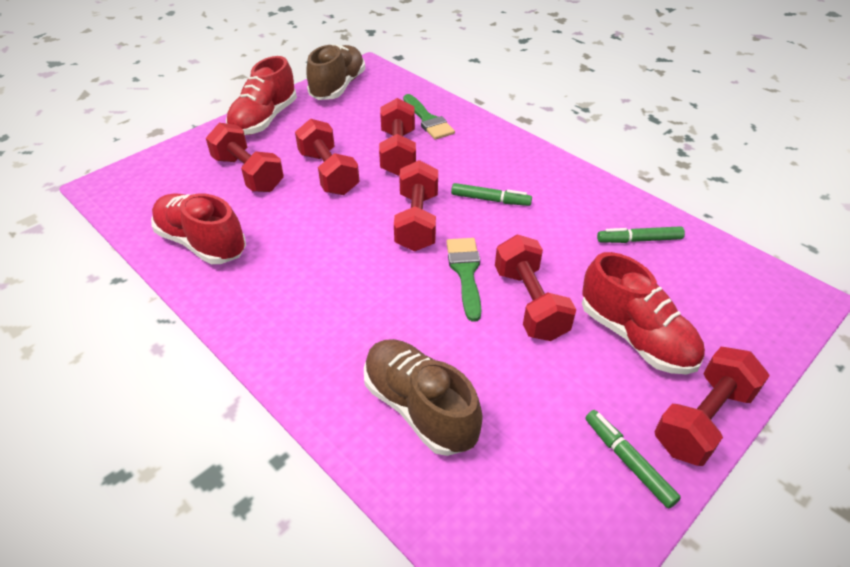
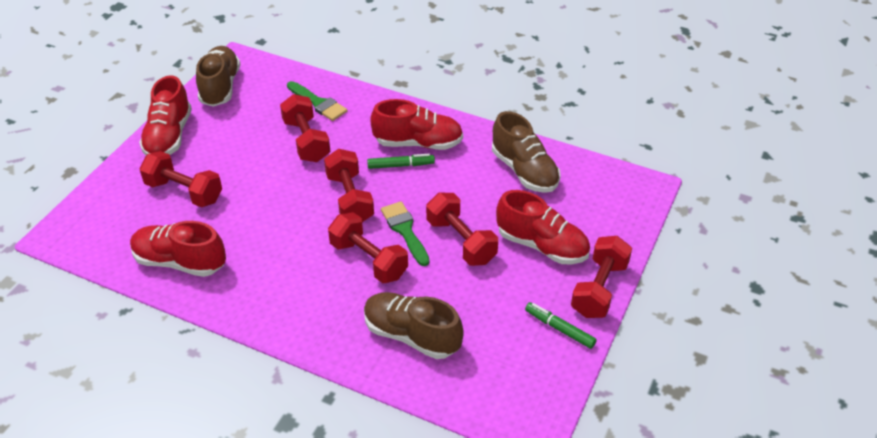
camera: 20 degrees left, 0 degrees up
(328, 173) = (255, 174): red dumbbell -> red dumbbell (368, 260)
(520, 181) = (418, 143): none -> red shoe
(639, 240) = (524, 171): green marker -> brown shoe

